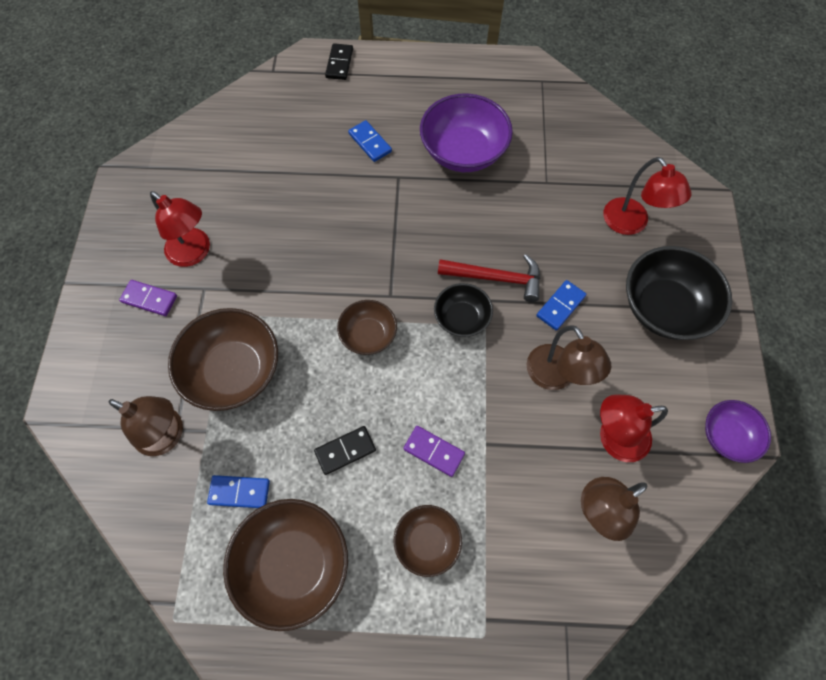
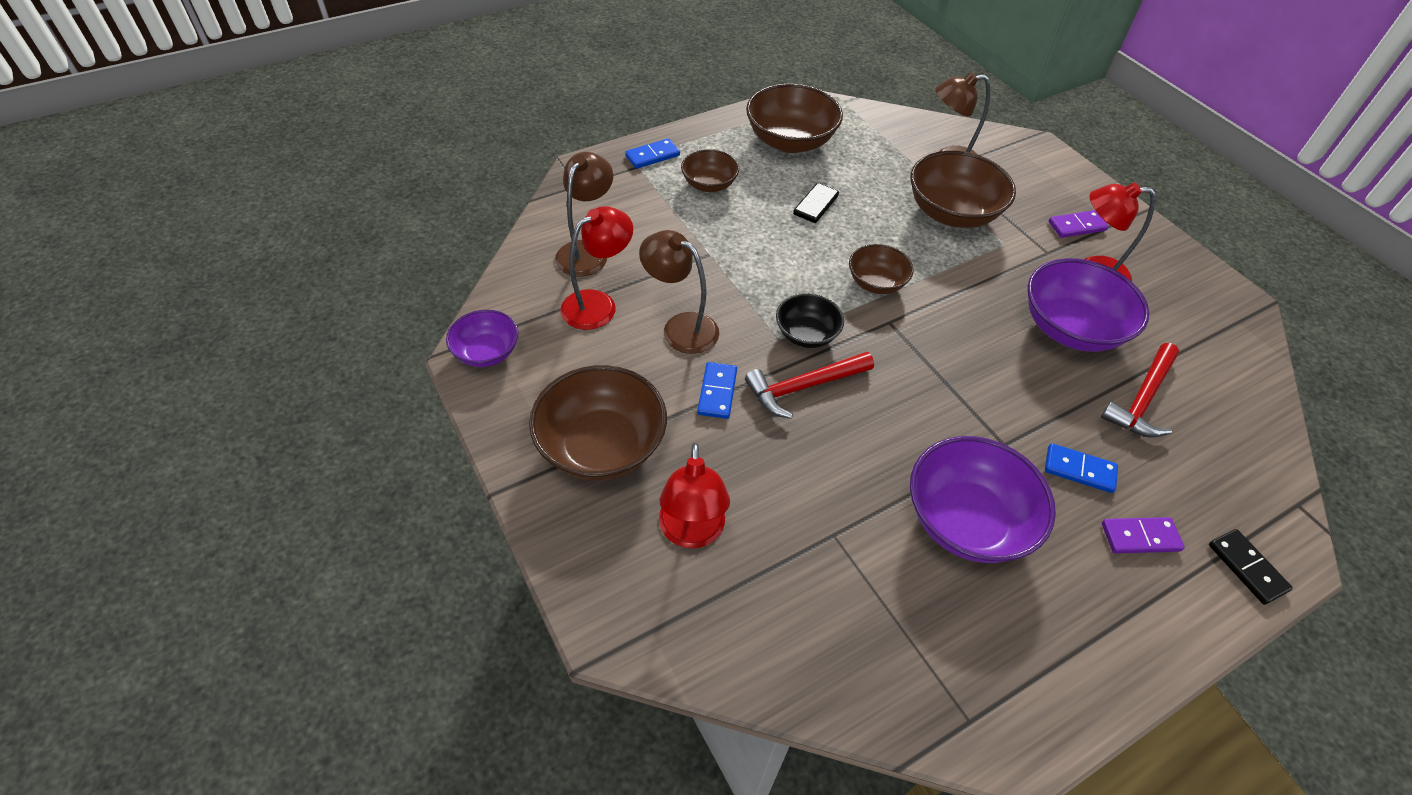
camera: 145 degrees right, 15 degrees down
(239, 492) = (865, 156): blue domino -> blue domino (652, 156)
(266, 222) = (1070, 328): none -> purple bowl
(282, 157) = (1142, 399): none -> red hammer
(434, 451) = (747, 232): purple domino -> purple domino (1140, 537)
(631, 224) = (692, 533): red lamp -> red lamp turned 120 degrees counterclockwise
(664, 307) = (601, 446): black bowl -> brown bowl

